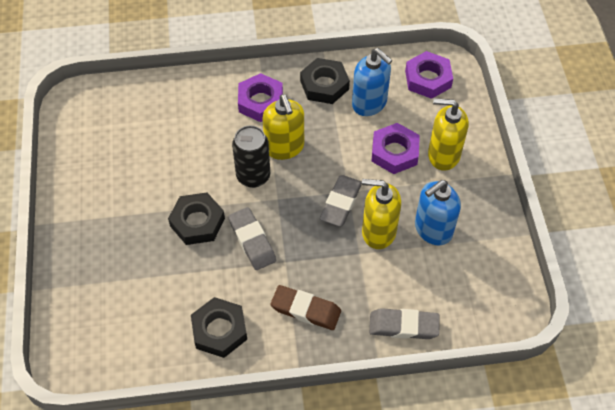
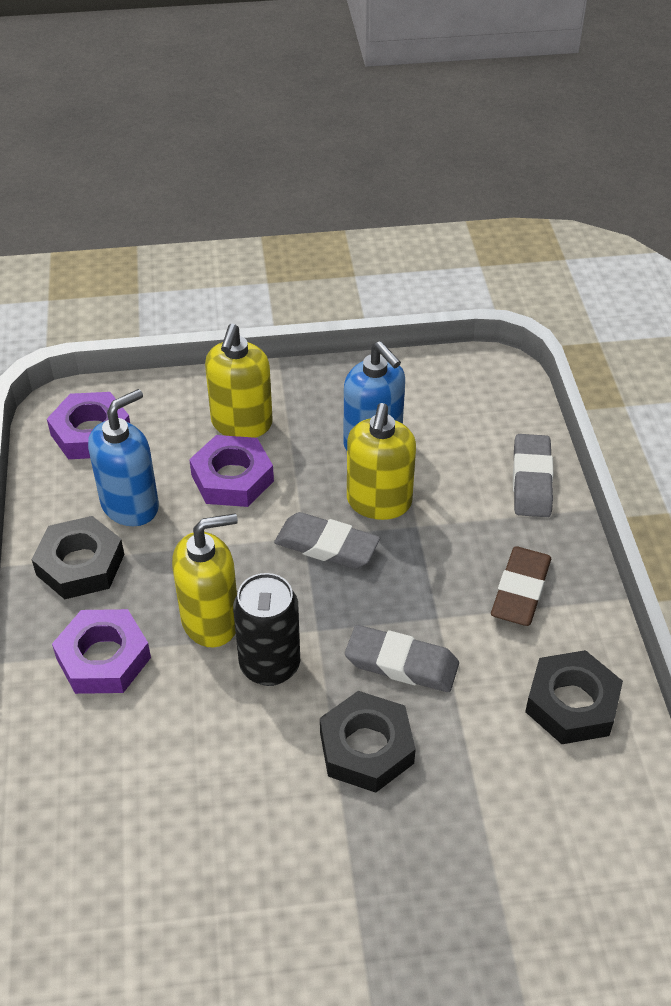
camera: 90 degrees left, 10 degrees down
(252, 241) = (401, 663): grey eraser -> grey eraser turned 45 degrees clockwise

